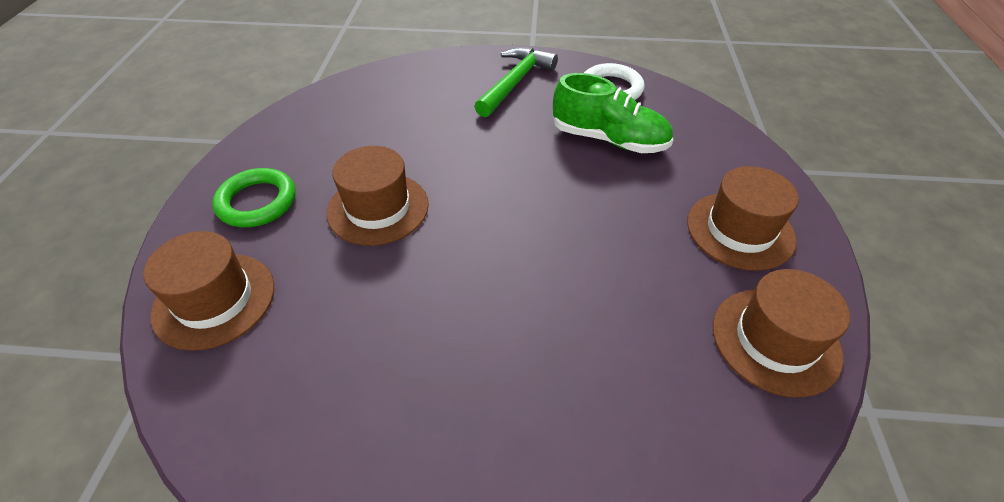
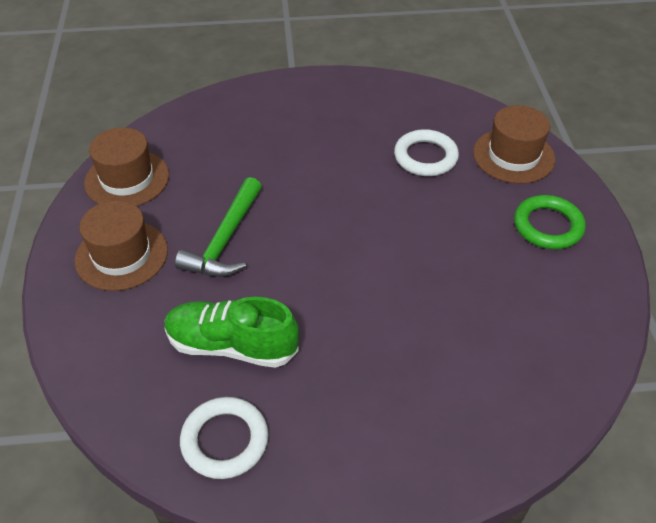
camera: 170 degrees right, 0 degrees up
(335, 316) = (425, 157): none -> white ring
(378, 208) = (440, 234): brown hat -> none
(515, 82) = (358, 434): green hammer -> green hammer (225, 240)

